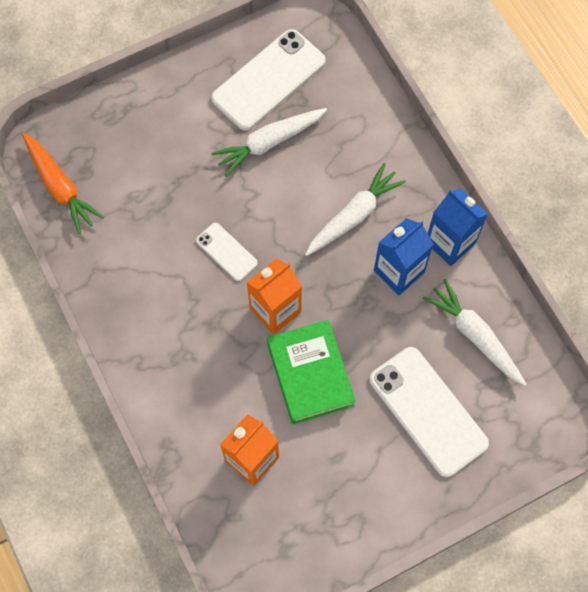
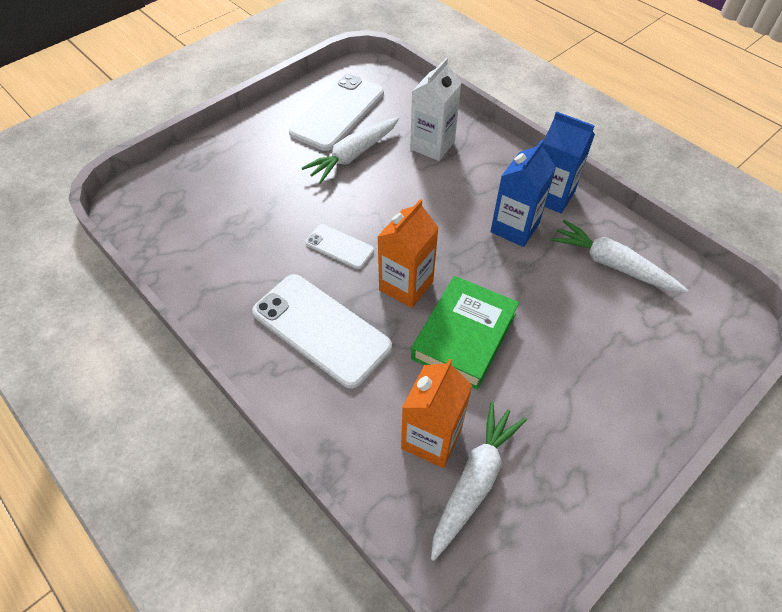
camera: 15 degrees left, 15 degrees down
(60, 187) = (154, 227): orange carrot -> none
(310, 374) = (464, 336): green book -> green book turned 60 degrees clockwise
(353, 149) = (432, 145): none -> white carton
(353, 215) = (453, 193): white carrot -> white carrot (474, 480)
(428, 411) = (600, 342): white phone -> white phone (321, 329)

